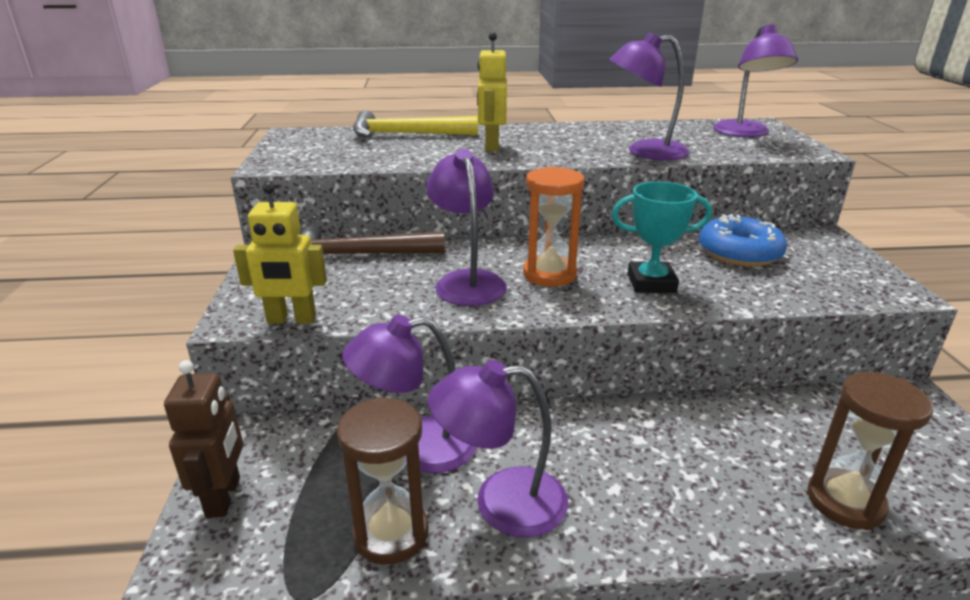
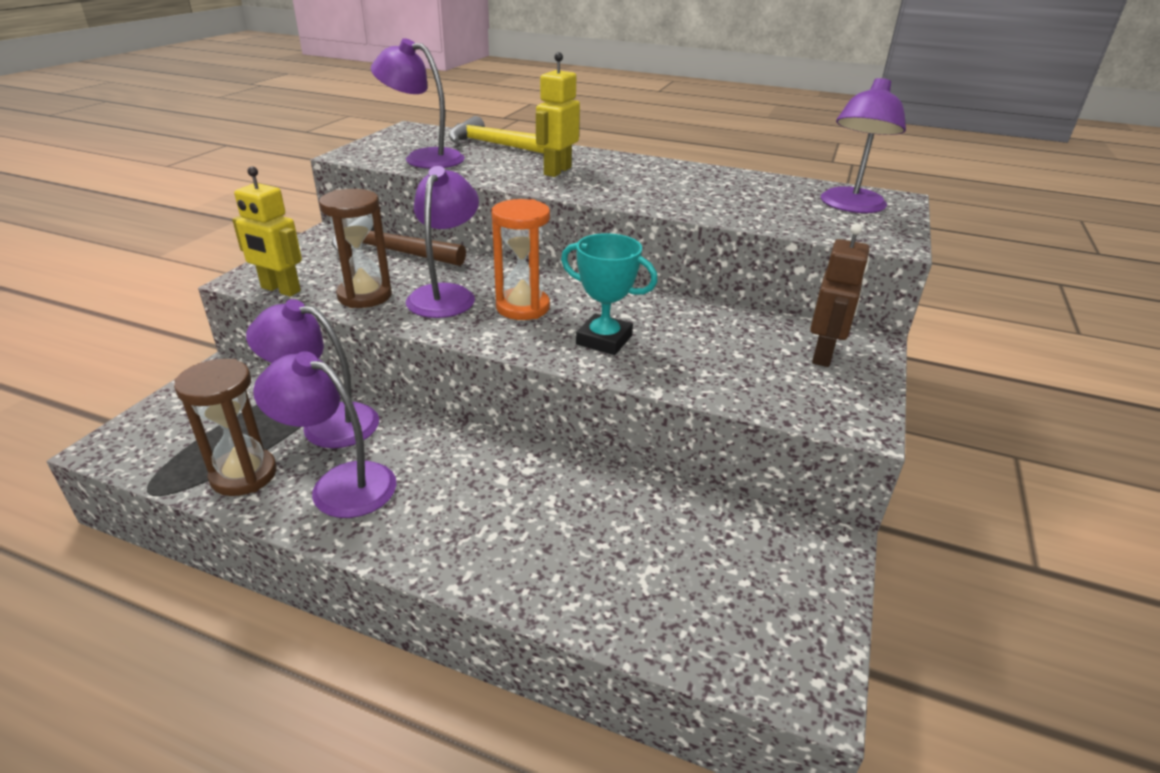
camera: 25 degrees right, 5 degrees up
(224, 497) = (172, 410): brown robot -> brown robot (823, 355)
(645, 152) = (697, 205): purple lamp -> purple lamp (424, 158)
(739, 253) = (738, 336): blue donut -> none
(845, 501) = (620, 598): brown hourglass -> brown hourglass (364, 296)

